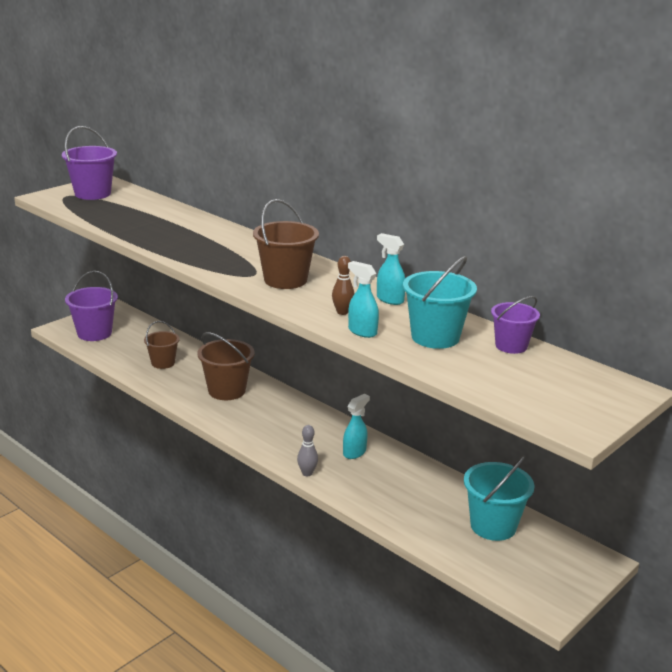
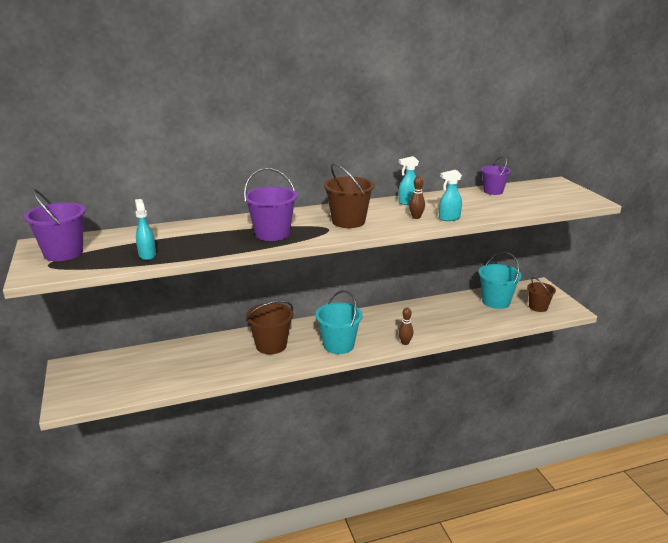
camera: 60 degrees left, 0 degrees up
(94, 333) = (100, 386): purple bucket -> purple bucket (272, 234)
(163, 363) = (197, 363): brown bucket -> brown bucket (538, 307)
(307, 473) = (405, 343): grey bowling pin -> brown bowling pin
(354, 452) = (393, 320): turquoise spray bottle -> turquoise spray bottle (147, 255)
(435, 337) = (470, 204): turquoise bucket -> turquoise bucket (338, 345)

